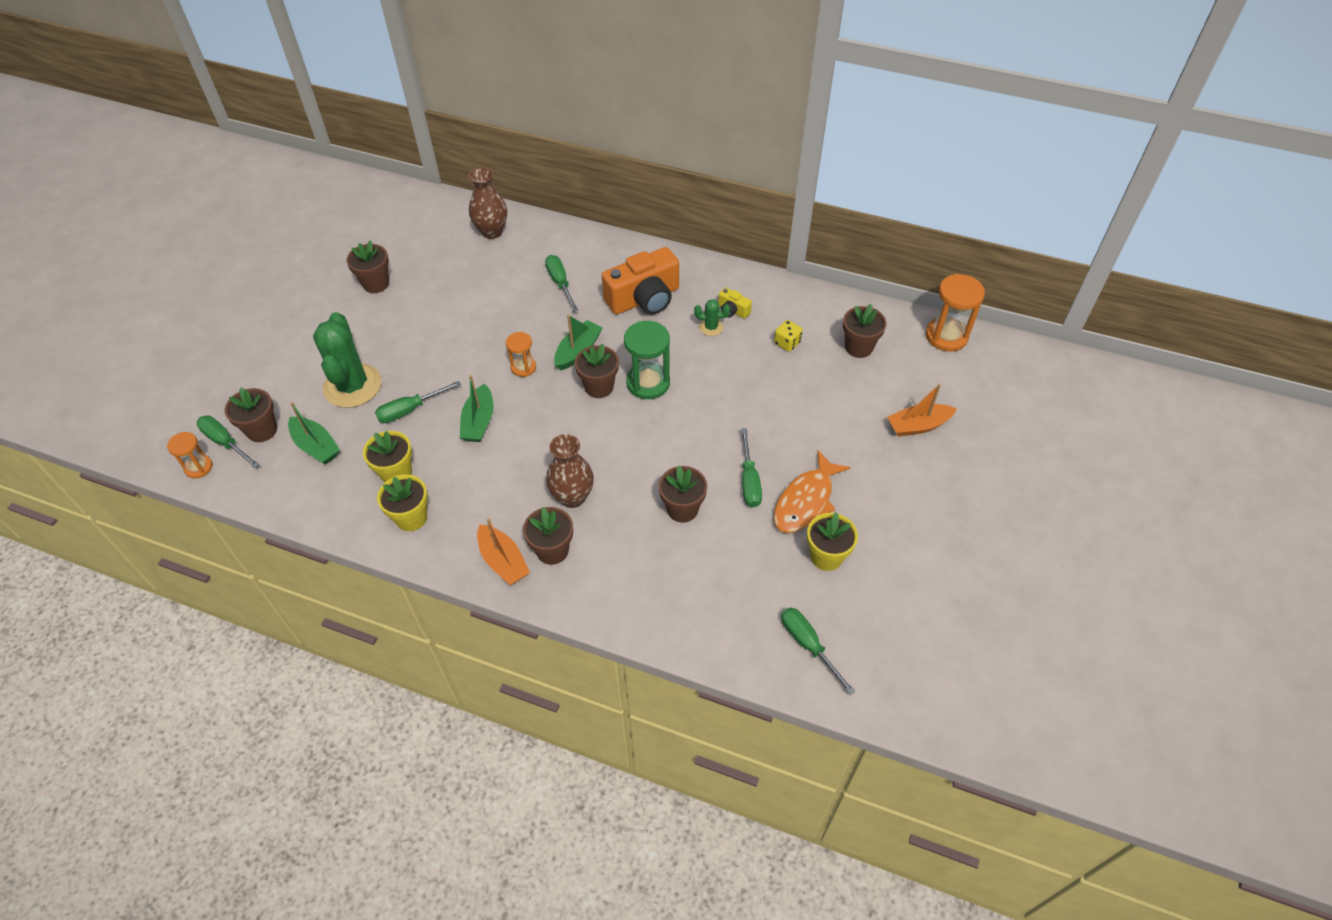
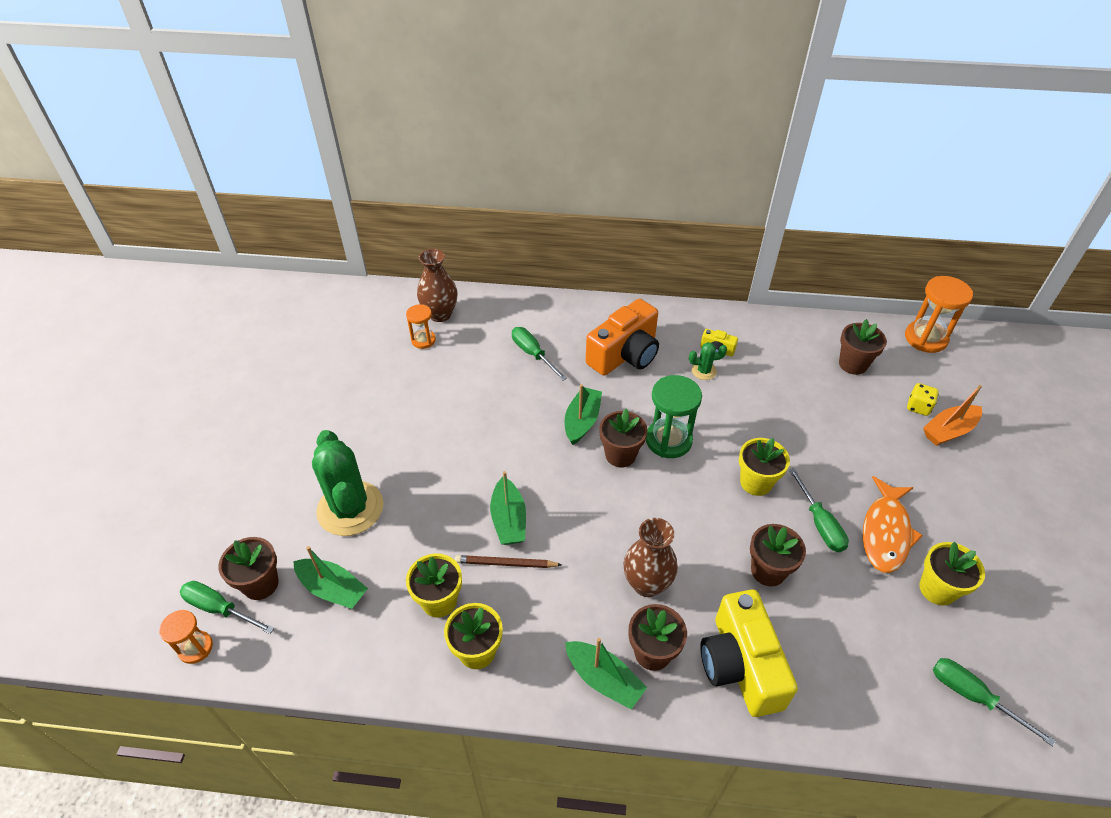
camera: 15 degrees left, 5 degrees down
(376, 284) = (335, 390): brown flower pot -> none
(410, 410) = (426, 522): green screwdriver -> none
(462, 456) = (506, 563): none -> brown pencil
(503, 561) = (604, 679): orange boat -> green boat
(523, 367) = (532, 450): orange hourglass -> orange hourglass (423, 340)
(621, 576) = (740, 665): none -> yellow camera
(709, 435) = (756, 482): none -> yellow flower pot
(787, 343) = (784, 373): yellow dice -> yellow dice (918, 407)

